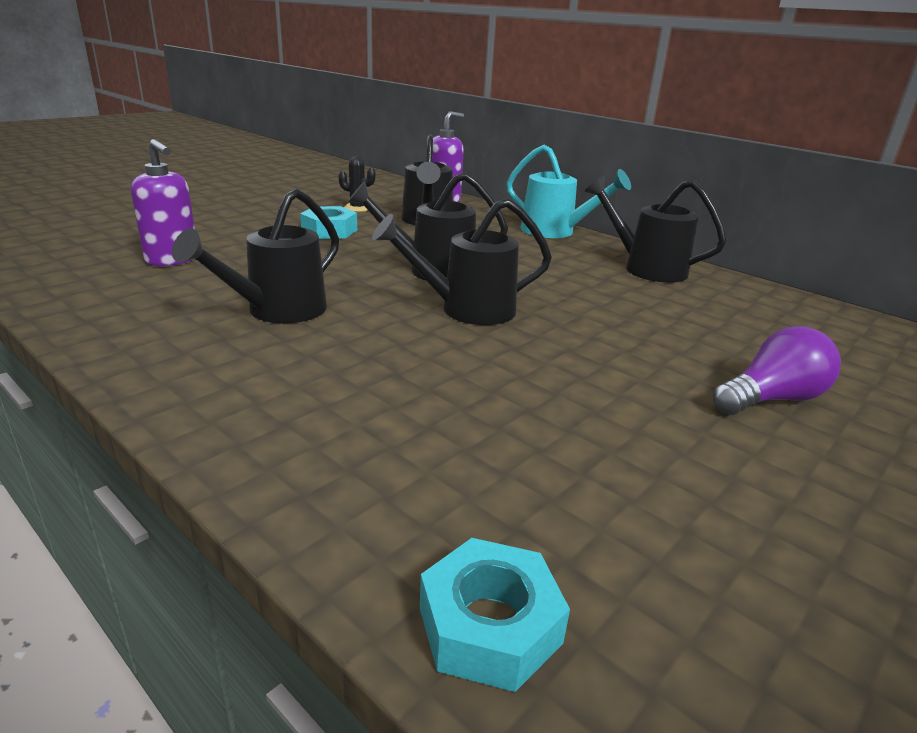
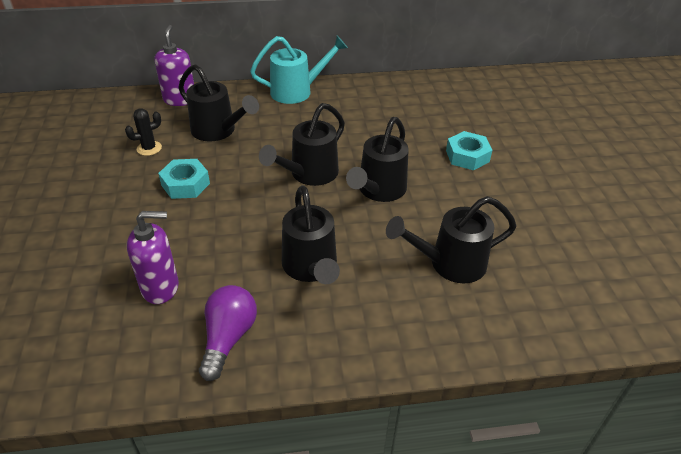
camera: 50 degrees left, 15 degrees up
(489, 625) = (628, 318): turquoise nut -> turquoise nut (467, 156)
(646, 268) = (385, 95): black watering can -> black watering can (449, 264)
(771, 399) = (542, 153): purple light bulb -> purple light bulb (228, 338)

